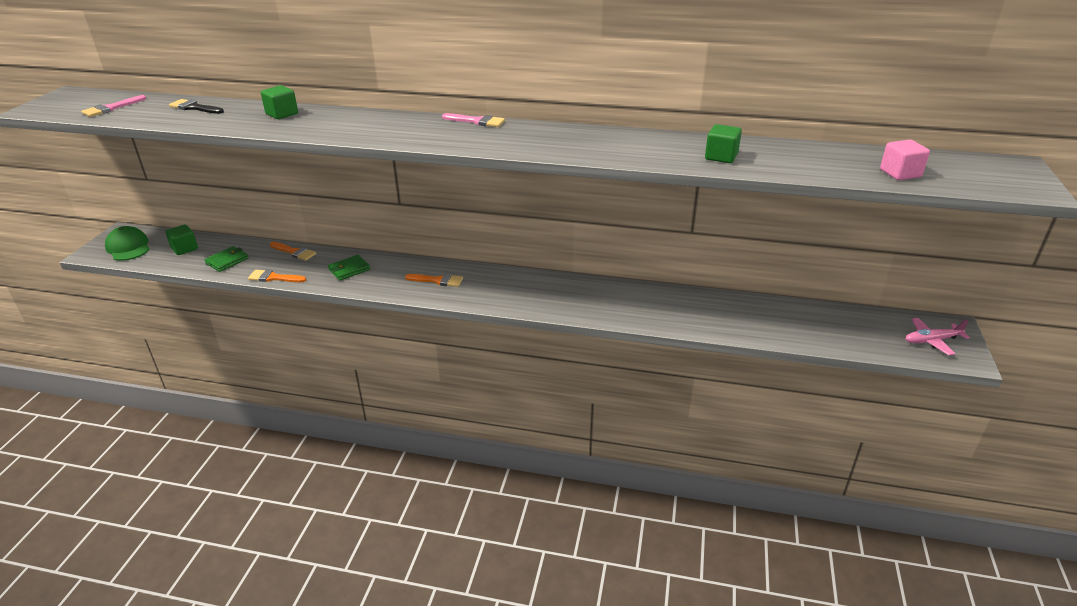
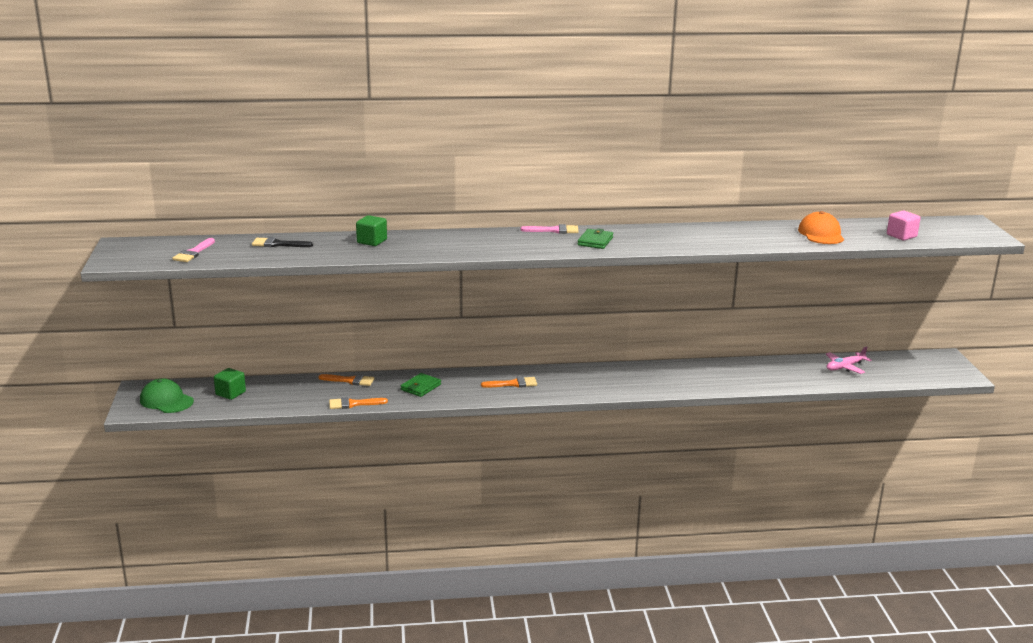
camera: 20 degrees left, 10 degrees down
(227, 261) = (289, 397): green wallet -> green wallet (595, 241)
(721, 157) = (771, 237): green cube -> none
(790, 159) = (821, 234): none -> orange cap
(931, 340) = (935, 368): pink plane -> pink plane (845, 367)

